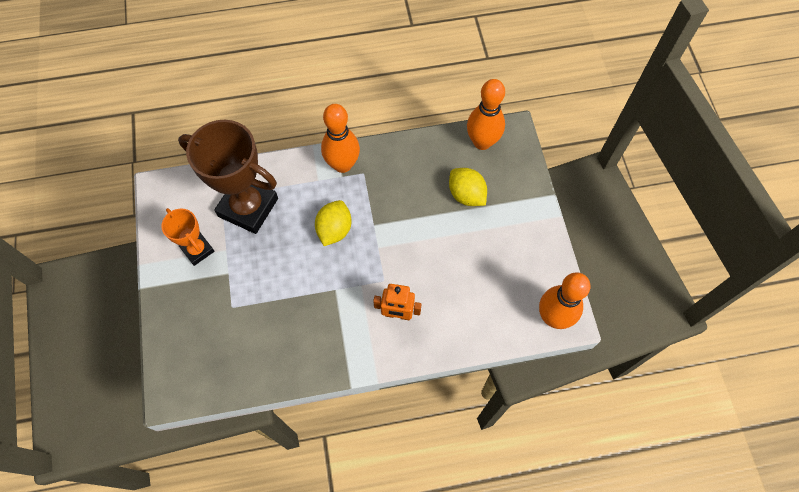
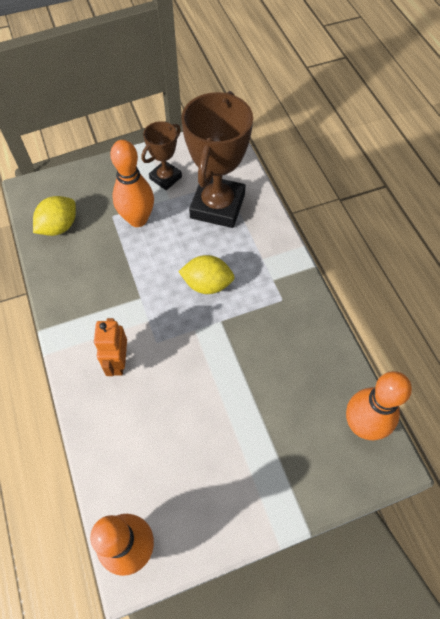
camera: 80 degrees right, 5 degrees down
(197, 250) = (165, 178): orange trophy -> brown trophy
(342, 165) = (287, 277): orange bowling pin -> orange bowling pin (138, 219)
(466, 195) = (281, 415): yellow lemon -> yellow lemon (59, 227)

